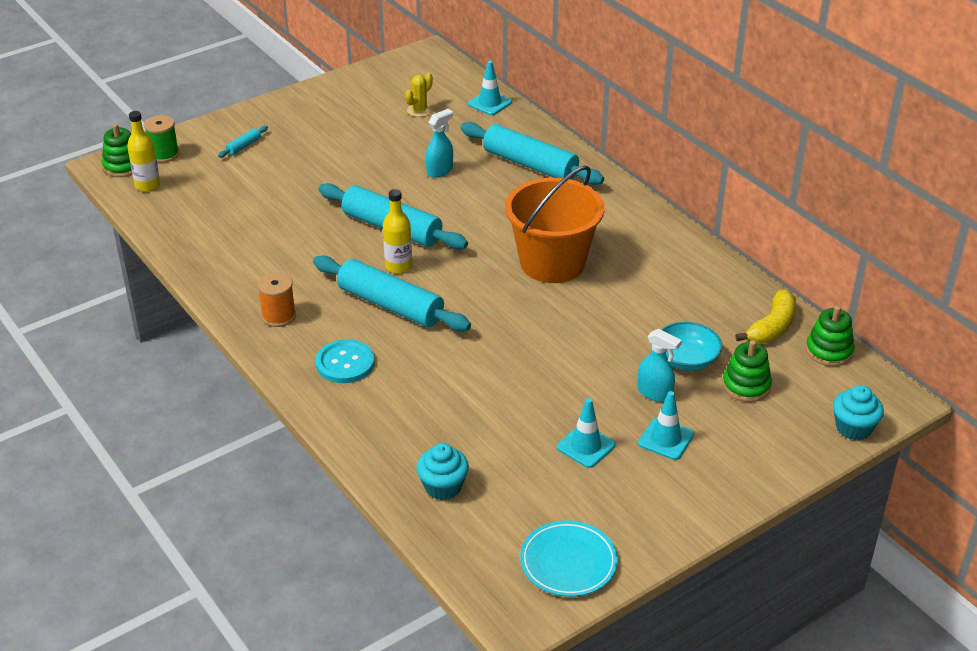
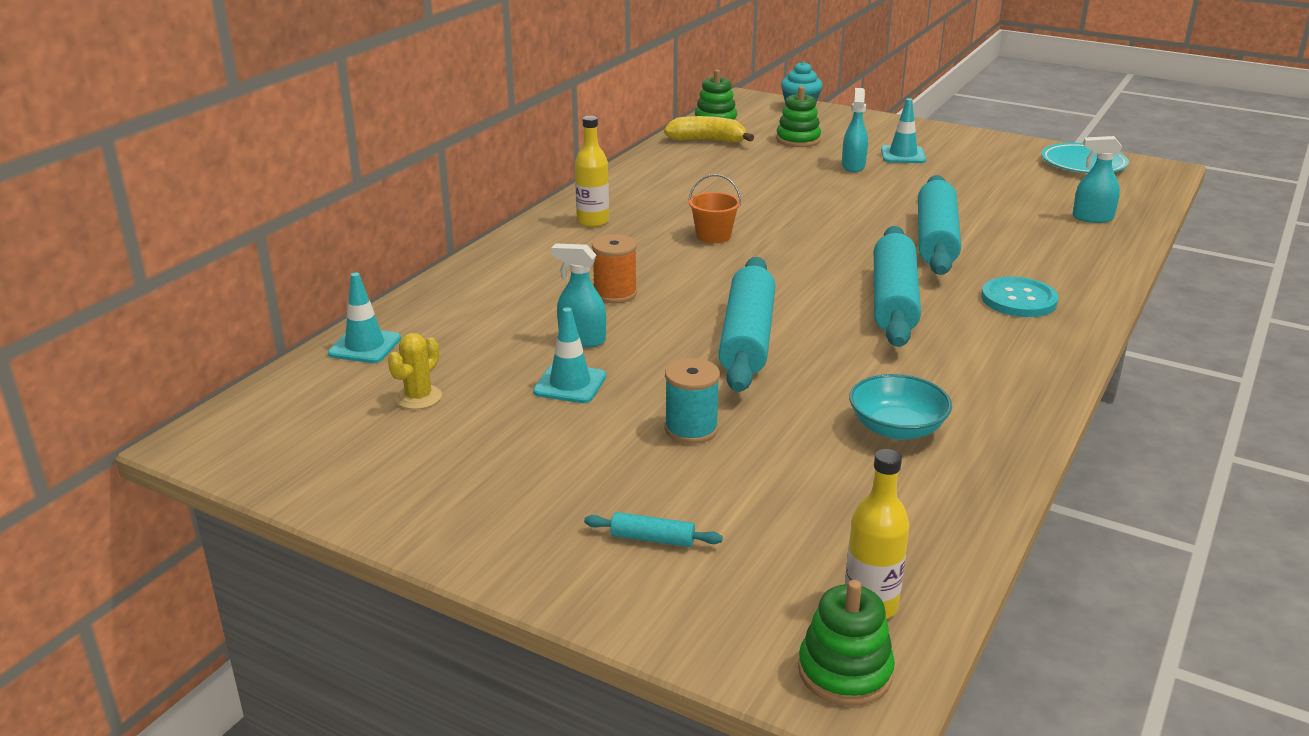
camera: 115 degrees left, 10 degrees down
(164, 154) = (758, 630): green spool -> none
(278, 316) = (1006, 361): orange spool -> orange spool (615, 294)
(316, 180) = (691, 429): none -> turquoise spool
(398, 266) = (819, 314): yellow bottle -> yellow bottle (593, 221)
(419, 110) = (418, 397): yellow cactus -> yellow cactus turned 75 degrees counterclockwise
(443, 487) = (1092, 218): turquoise cupcake -> turquoise spray bottle
(530, 165) = (519, 285): turquoise rolling pin -> turquoise rolling pin (936, 239)
(552, 263) = (713, 236): orange bucket -> orange bucket, size x0.43
(586, 446) = (956, 178): turquoise traffic cone -> turquoise traffic cone (570, 384)
(686, 360) = (793, 162): turquoise bowl -> turquoise bowl (896, 428)

